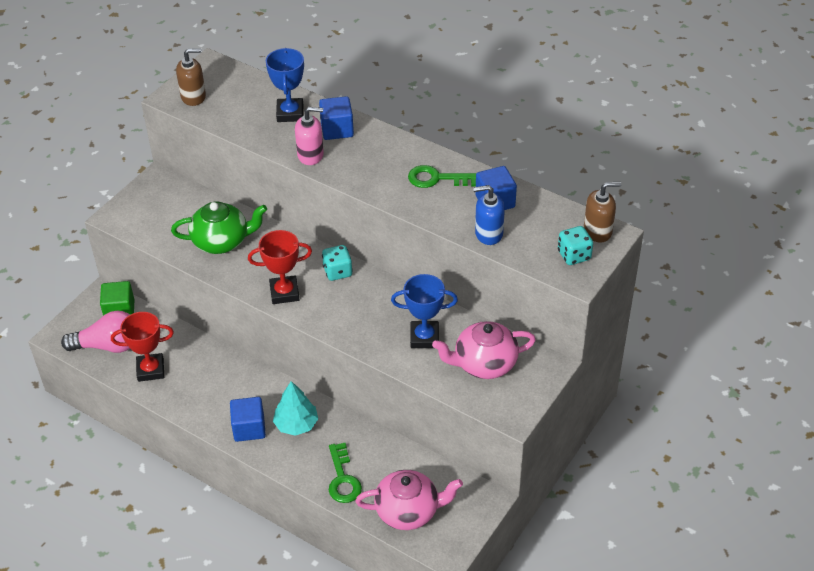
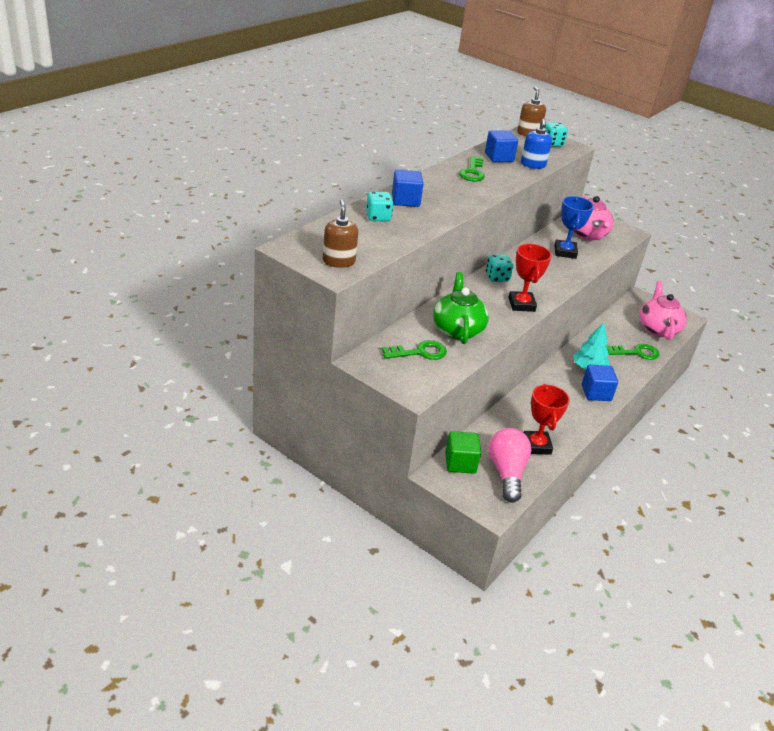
camera: 90 degrees left, 10 degrees down
(177, 216) = (419, 352): none -> green key
(290, 113) = (378, 217): blue trophy -> turquoise dice
(310, 155) = (438, 215): pink soap dispenser -> none

